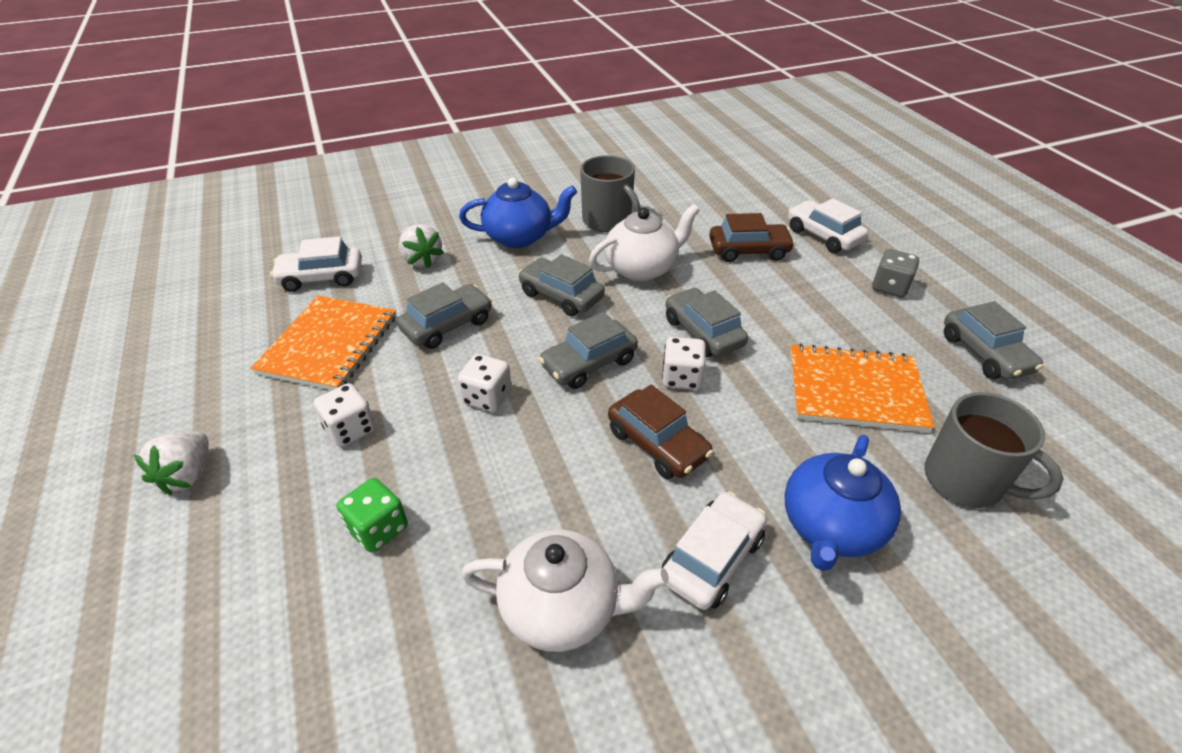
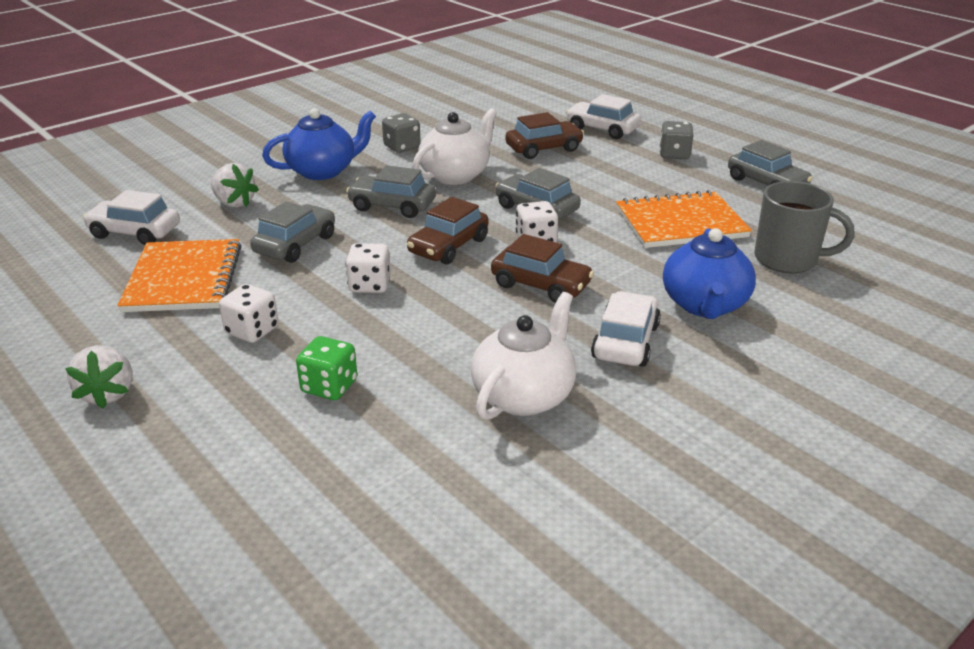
camera: 20 degrees left, 10 degrees down
(321, 277) = (135, 232): white car -> white car turned 45 degrees clockwise
(562, 608) = (524, 395): white teapot -> white teapot turned 45 degrees counterclockwise
(589, 363) = (448, 246): grey car -> brown car
(608, 221) = (402, 147): grey mug -> grey dice

